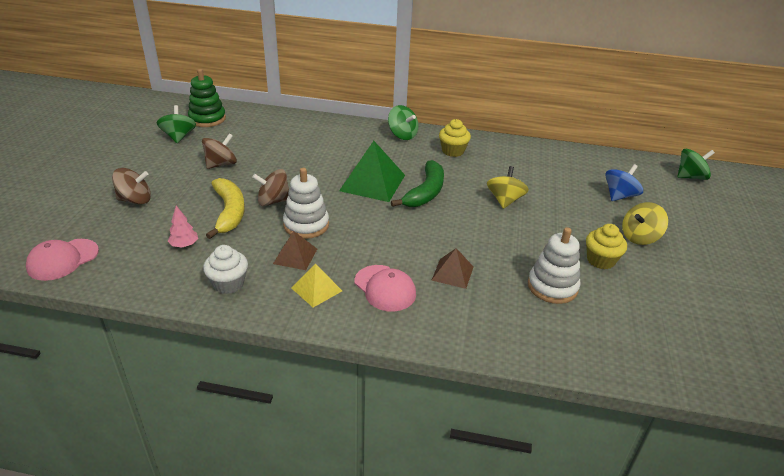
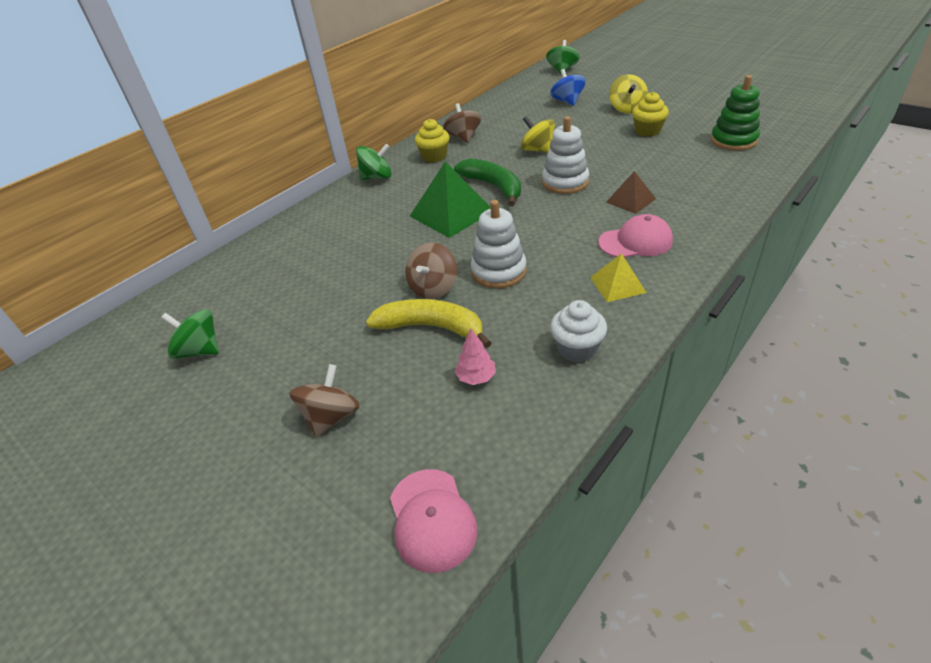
camera: 55 degrees left, 5 degrees up
(207, 119) = (180, 315): green stacking toy -> green stacking toy (733, 141)
(221, 164) = (313, 319): brown spinning top -> brown spinning top (463, 137)
(295, 256) = (552, 289): brown pyramid -> none
(552, 287) = (671, 159): white stacking toy -> white stacking toy (565, 182)

